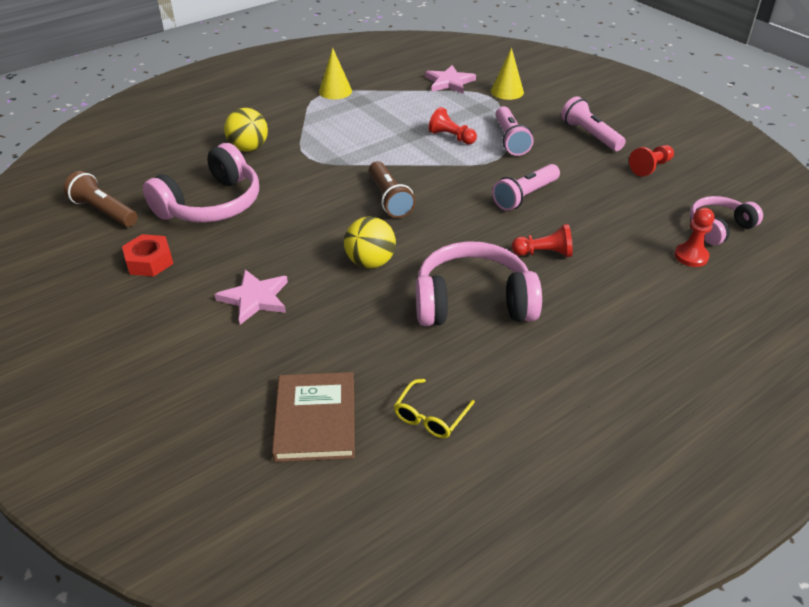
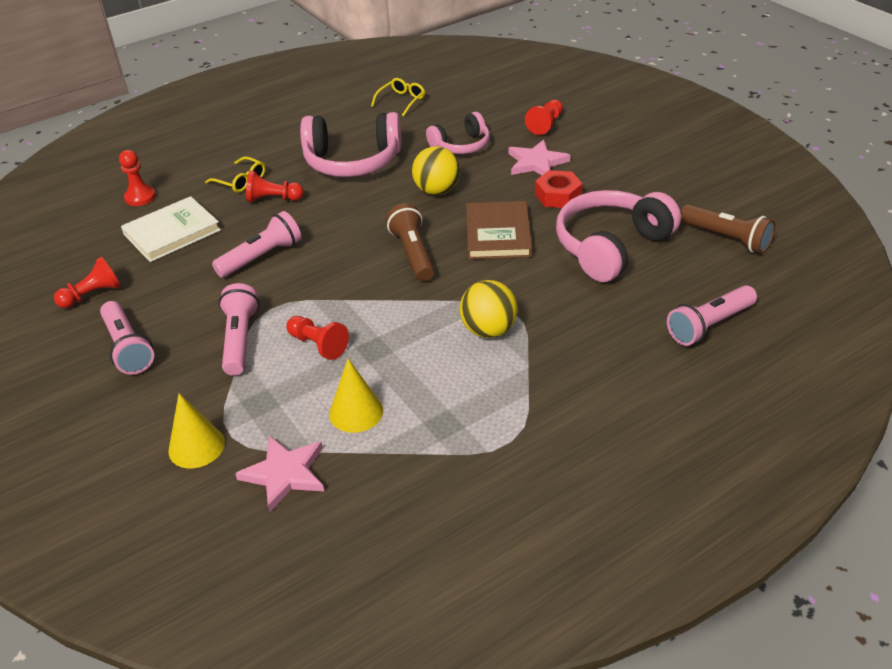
camera: 175 degrees left, 0 degrees up
(149, 261) = (645, 190): red nut -> red nut (558, 196)
(165, 149) = (709, 325): none -> pink flashlight
(227, 362) = (545, 124): none -> red pawn
(248, 148) = (595, 326): yellow ball -> yellow ball (488, 330)
(315, 419) = (477, 99): brown book -> brown book (498, 234)
(335, 91) = (485, 450): yellow cone -> yellow cone (356, 412)
(592, 276) = (241, 181): none -> yellow glasses
(625, 218) = (172, 232): none -> white book
(719, 227) = (87, 223): pink headphones -> pink headphones (461, 145)

